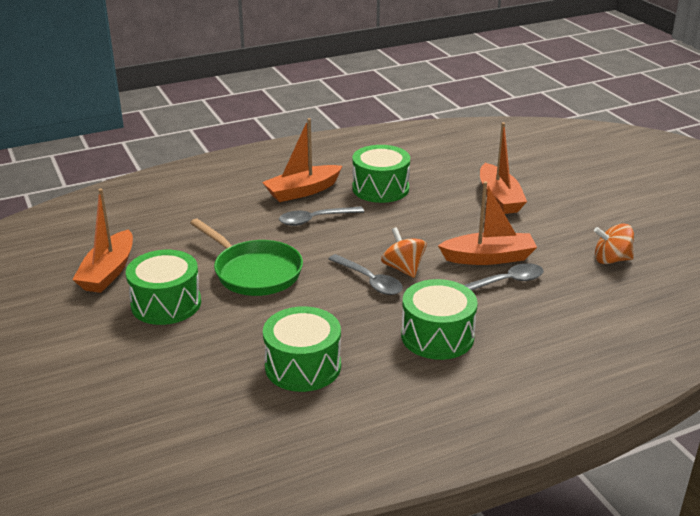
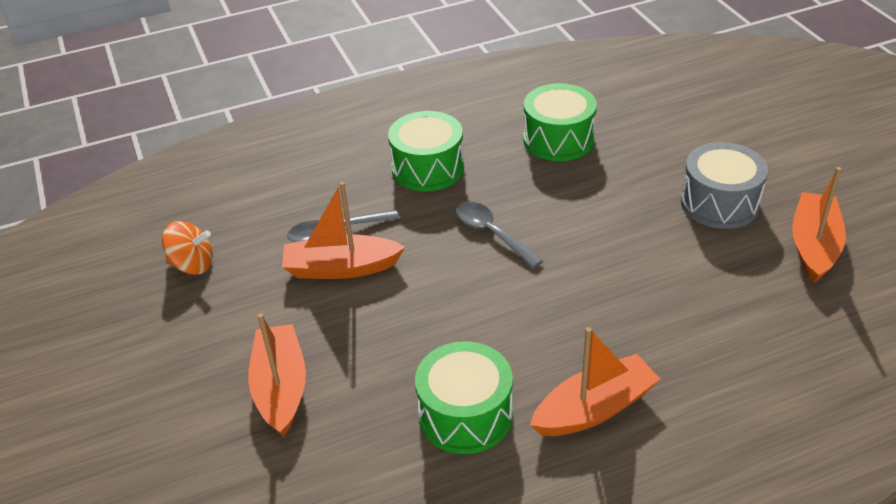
camera: 175 degrees left, 10 degrees up
(166, 304) = (719, 203): green drum -> grey drum
(254, 272) = (632, 246): green pan -> none
(315, 220) = (566, 339): grey spoon -> none
(403, 268) = (450, 251): orange spinning top -> none

